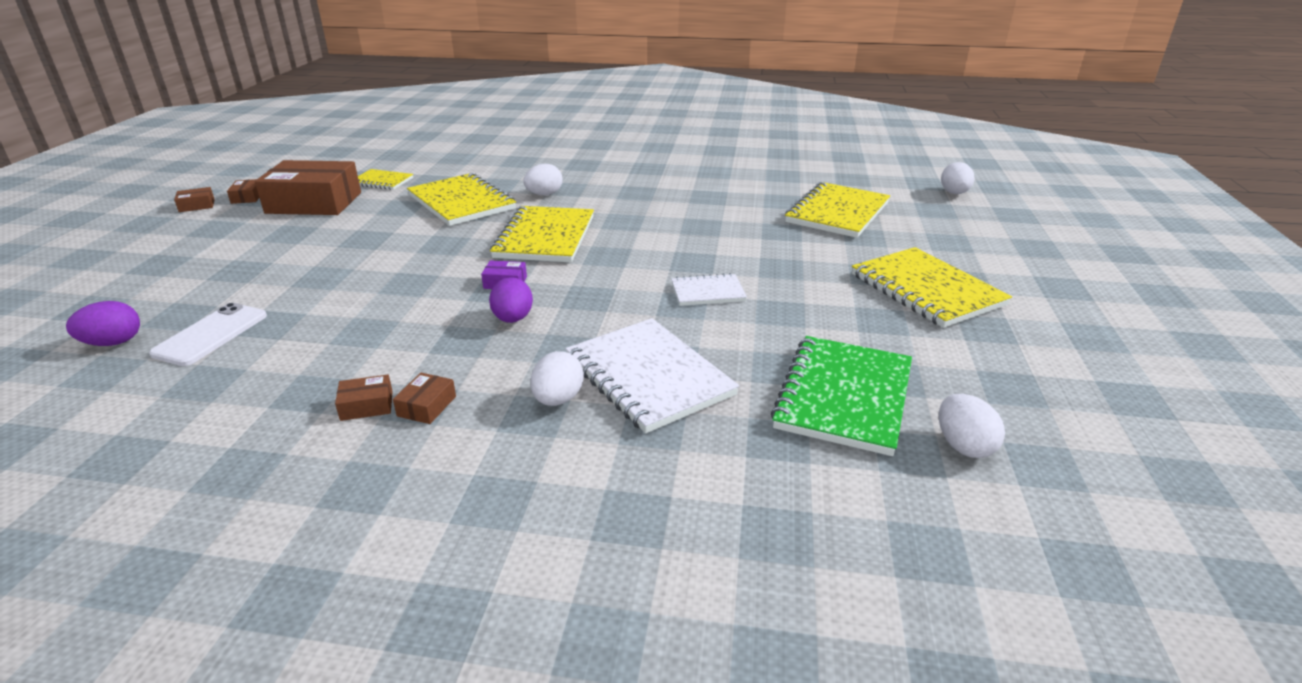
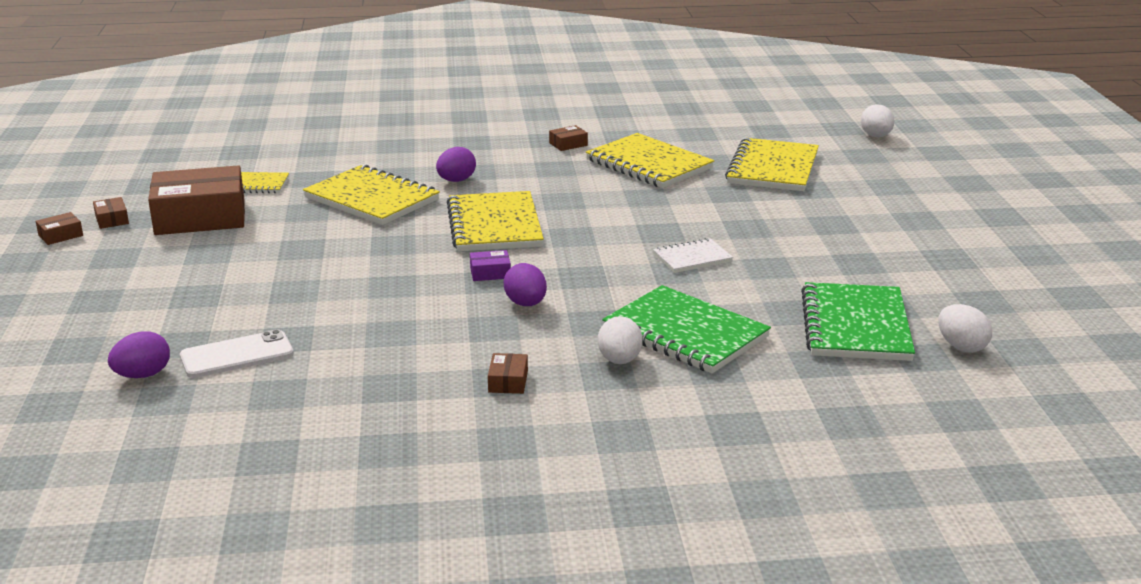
camera: 15 degrees left, 5 degrees down
(211, 334) = (237, 355): white phone -> white phone turned 60 degrees clockwise
(367, 405) = (453, 388): brown box -> brown box (568, 144)
(544, 194) = (456, 180): white egg -> purple egg
(648, 377) = (685, 333): white notebook -> green notebook
(926, 290) = (886, 232): yellow notebook -> yellow notebook (648, 164)

